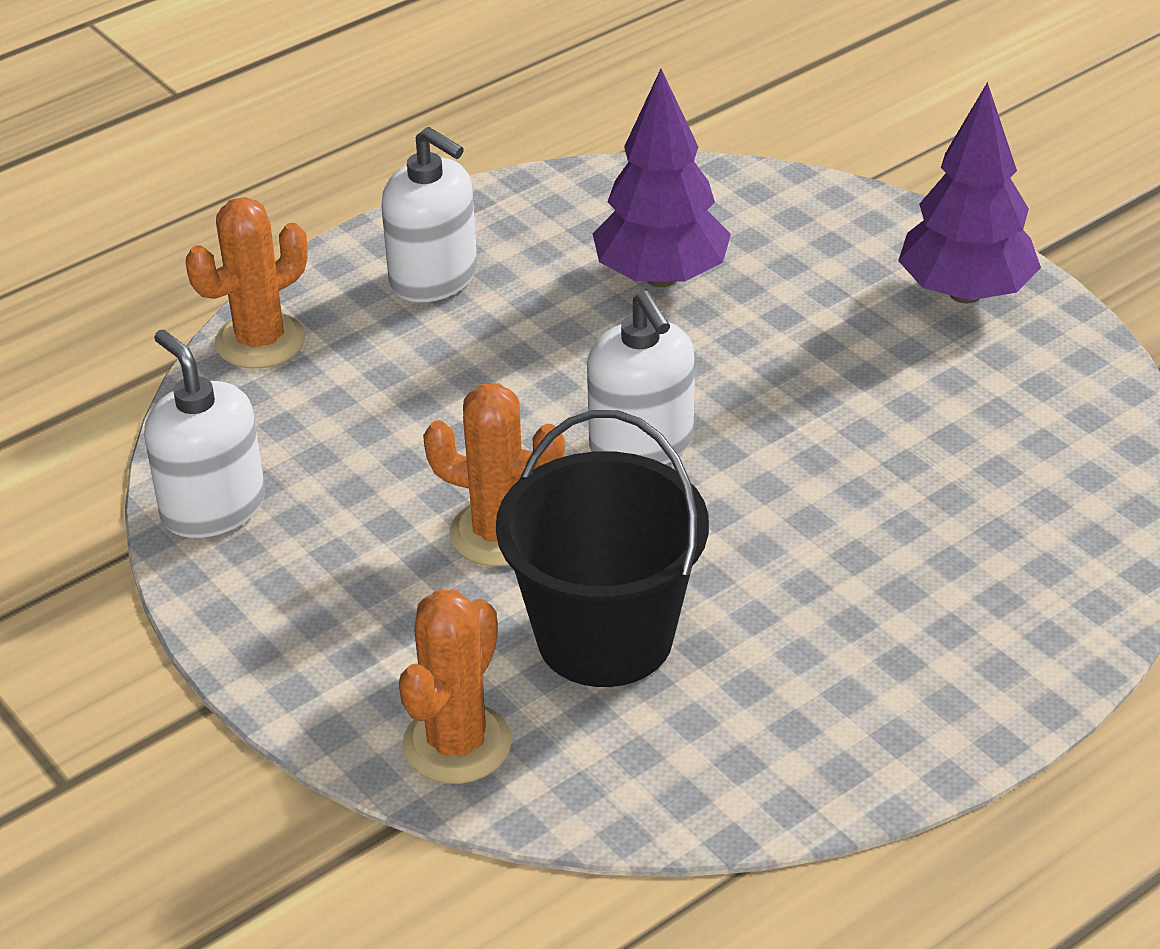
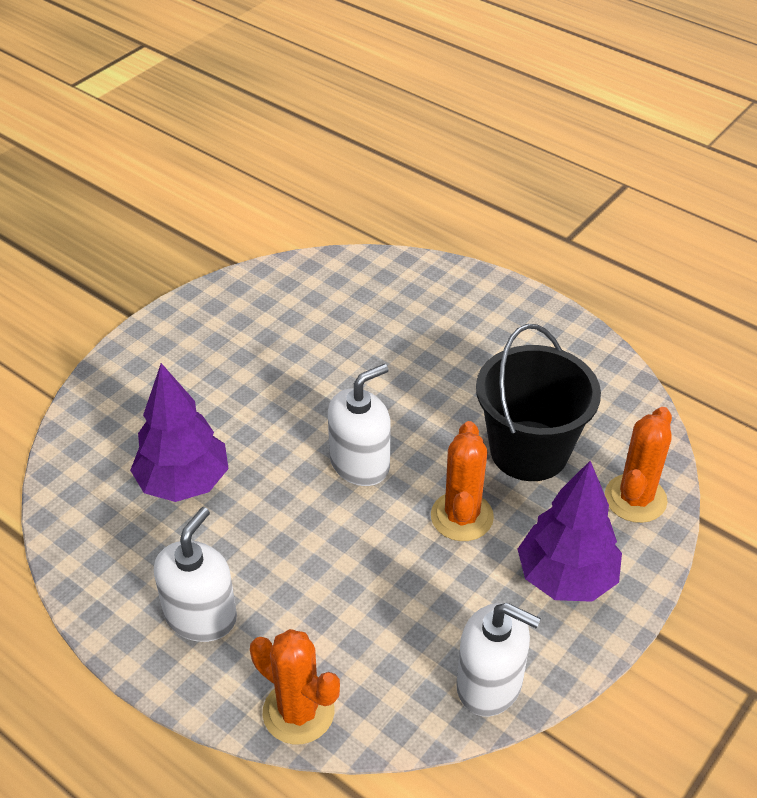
camera: 105 degrees left, 5 degrees up
(213, 507) = (489, 684): white soap dispenser -> white soap dispenser turned 105 degrees counterclockwise
(457, 744) = (635, 498): orange cactus -> orange cactus turned 75 degrees counterclockwise
(965, 293) = (182, 338): purple tree -> purple tree (566, 578)

